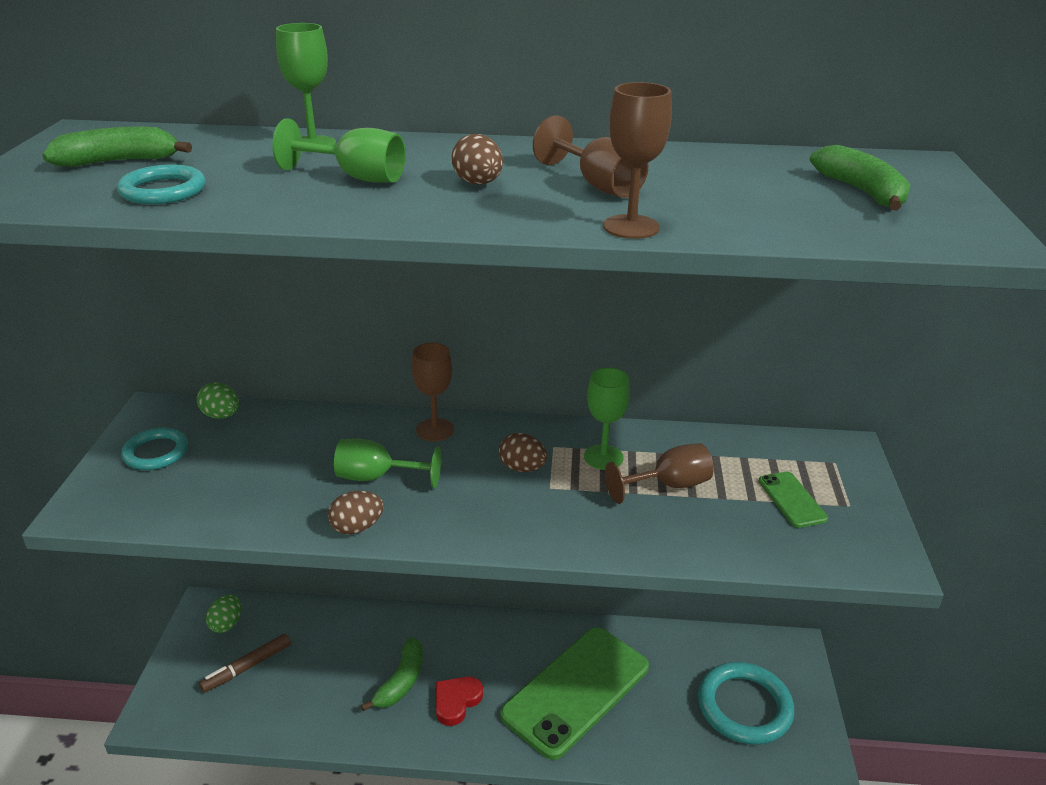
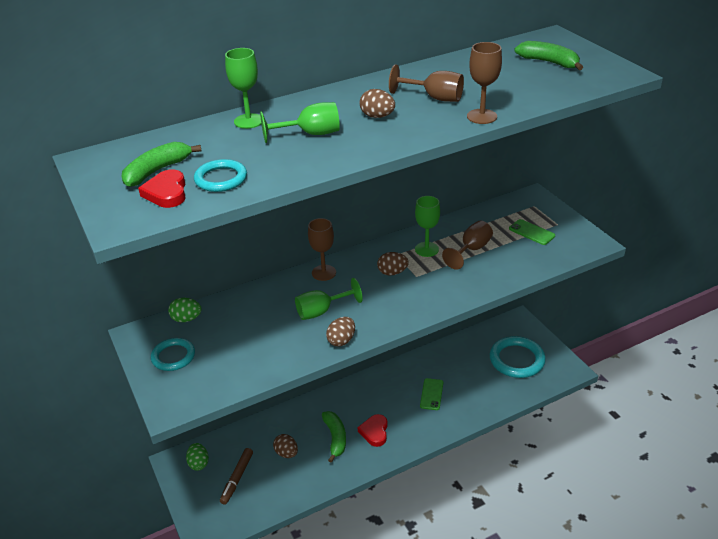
camera: 30 degrees left, 5 degrees up
(82, 185) = (166, 193): none -> red heart
(328, 668) = (286, 453): none -> brown egg
(576, 691) = (431, 394): green phone -> green phone, size x0.42

